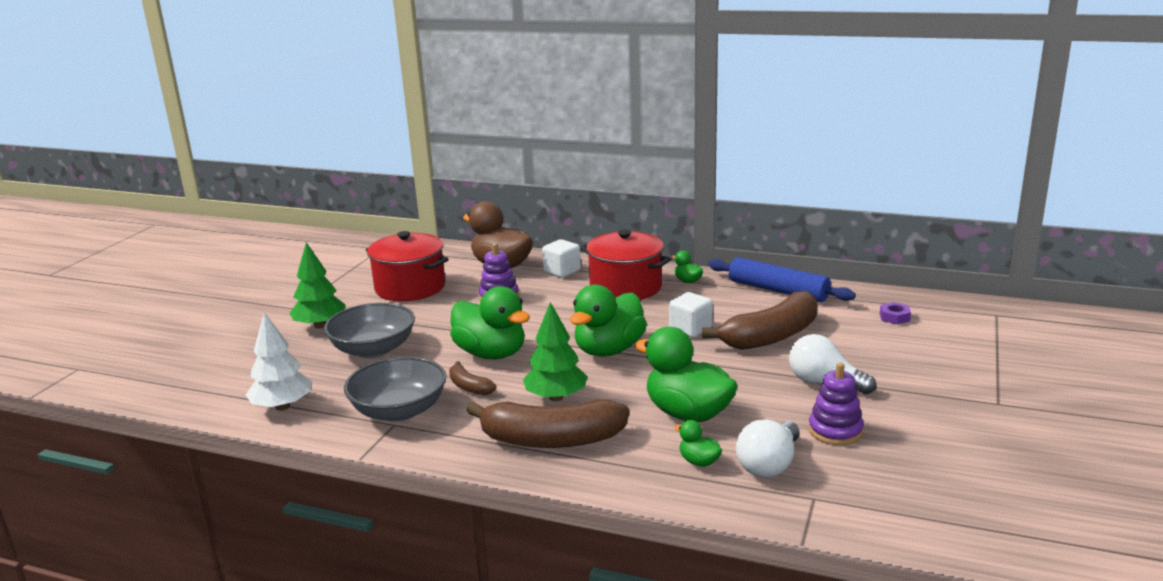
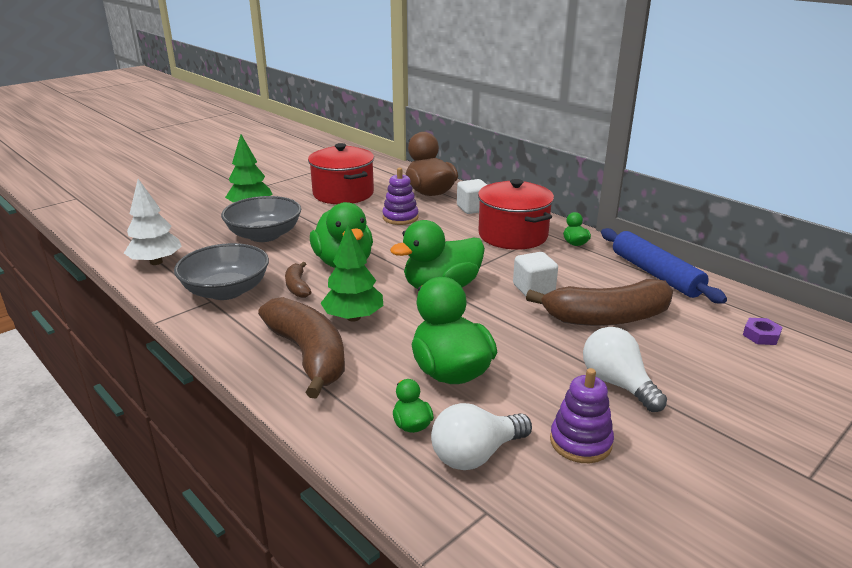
camera: 25 degrees right, 5 degrees up
(551, 439) = (308, 355): brown banana -> brown banana turned 150 degrees counterclockwise

